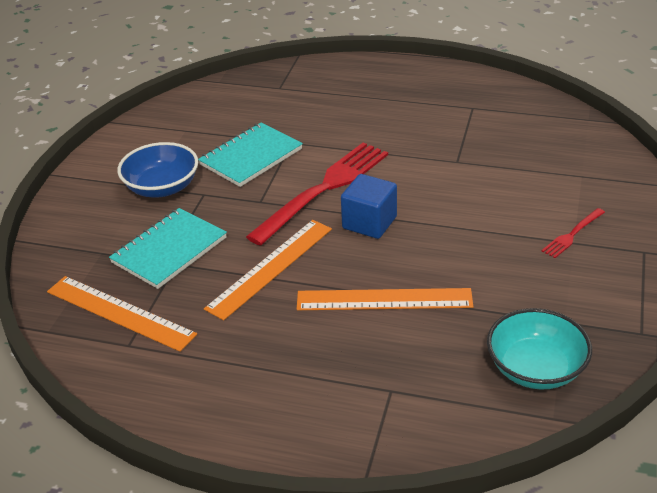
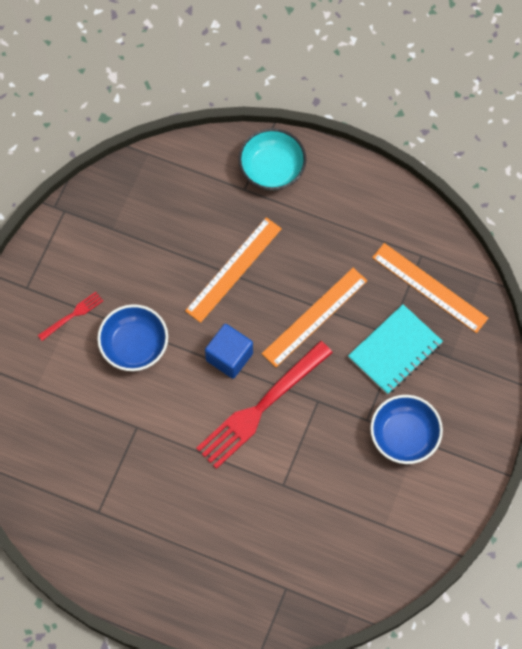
camera: 175 degrees left, 30 degrees up
(251, 157) = (322, 468): turquoise notebook -> none
(384, 300) = (233, 269): orange ruler -> orange ruler turned 60 degrees counterclockwise
(485, 219) = (134, 345): none -> blue bowl
(535, 368) = (146, 192): turquoise bowl -> turquoise bowl (272, 169)

